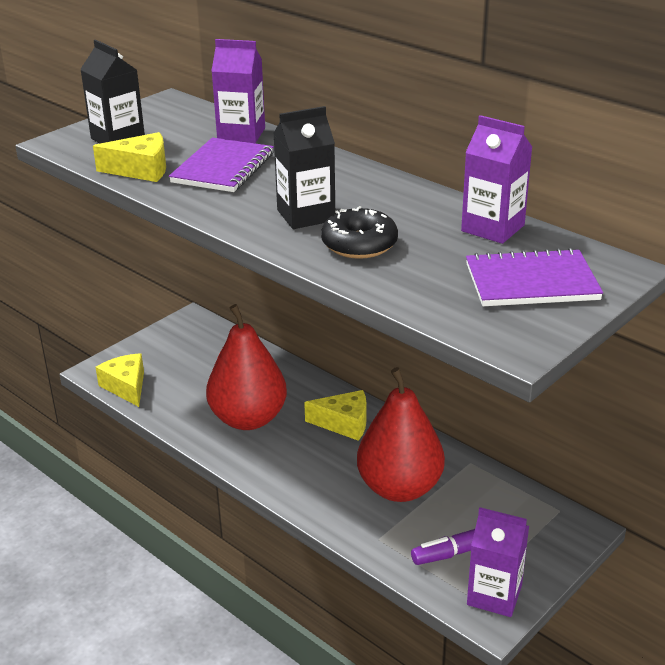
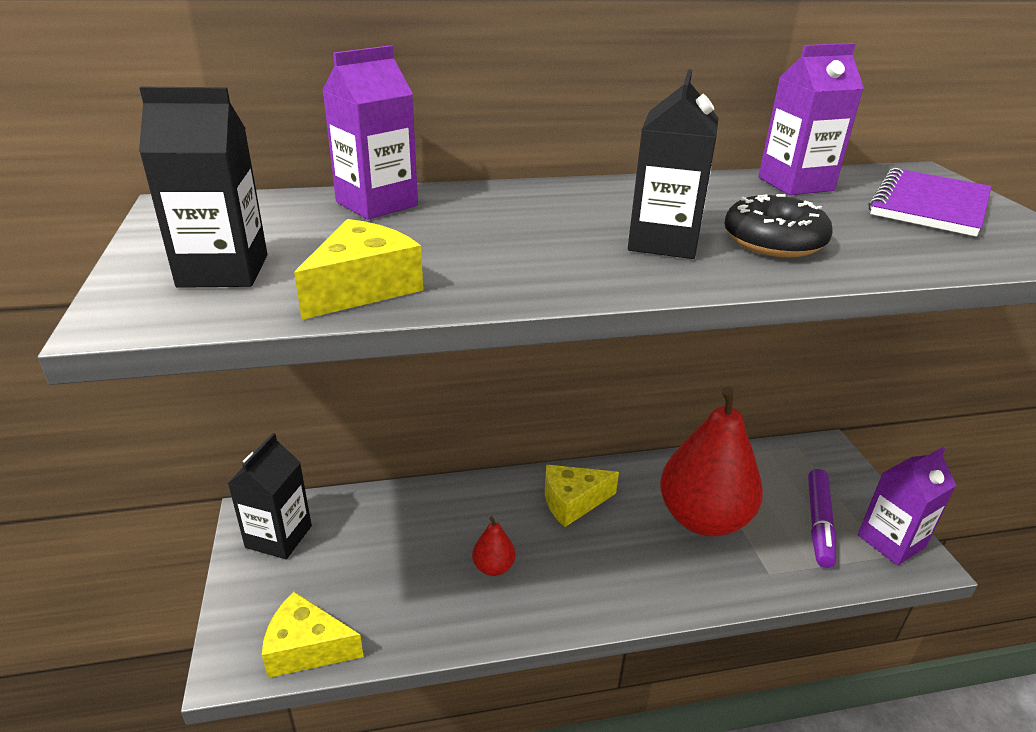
camera: 55 degrees left, 0 degrees up
(186, 335) = (279, 536): none -> black carton
(223, 168) = (456, 241): purple notebook -> none
(248, 419) = (493, 567): red pear -> red pear, size x0.41
(344, 423) = (572, 502): yellow cheese -> yellow cheese turned 150 degrees counterclockwise

